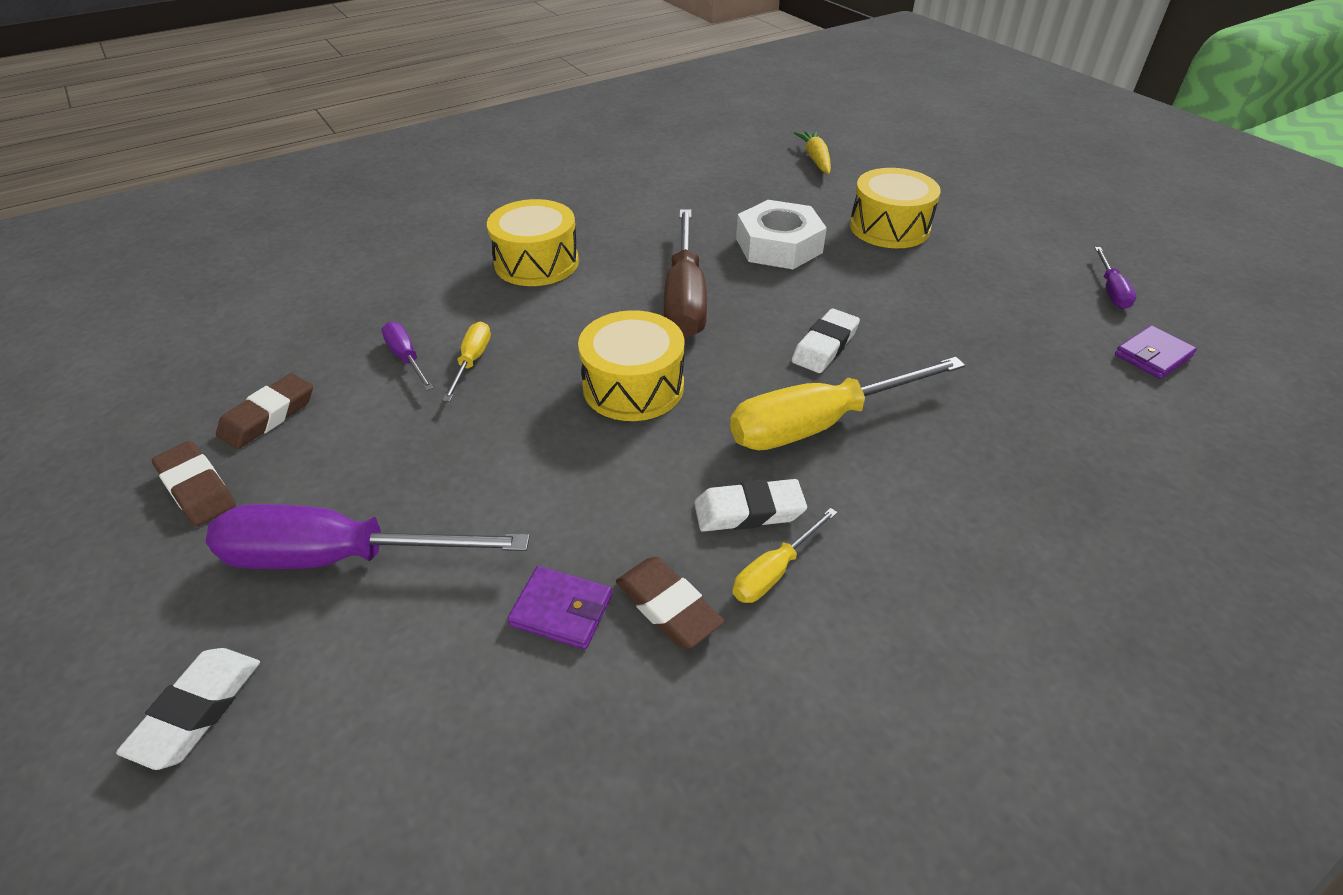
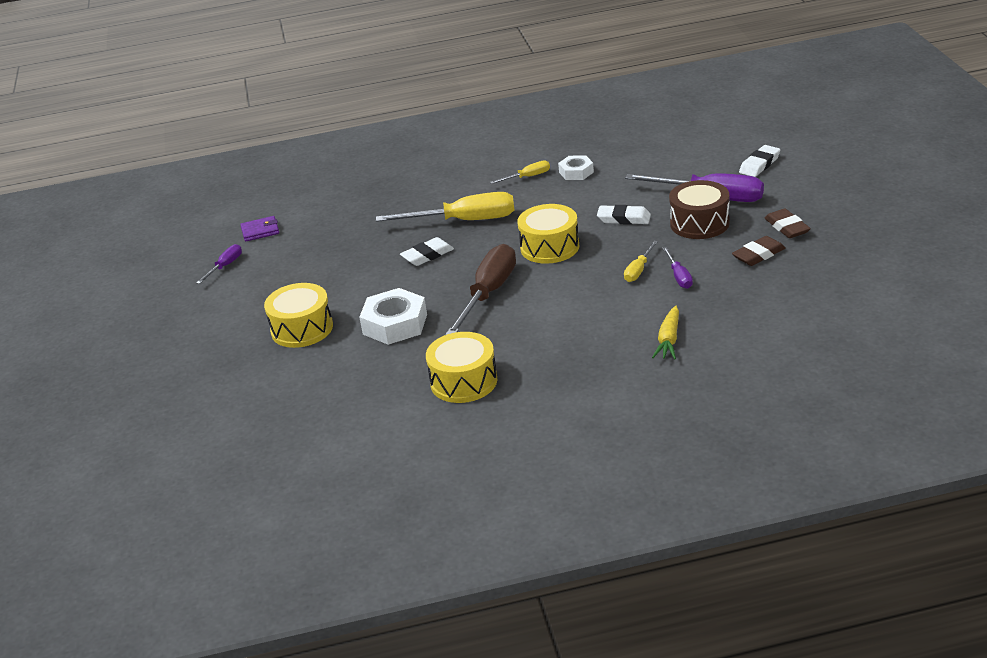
camera: 155 degrees left, 10 degrees down
(369, 476) = (699, 223): none -> brown drum
(536, 262) = (578, 333): yellow drum -> yellow drum (463, 381)
(561, 610) = (619, 175): purple wallet -> none
(668, 606) = (576, 172): brown eraser -> white nut
(749, 511) = (524, 194): white eraser -> white eraser (624, 219)
(815, 159) = (282, 410): yellow carrot -> yellow carrot (669, 340)

